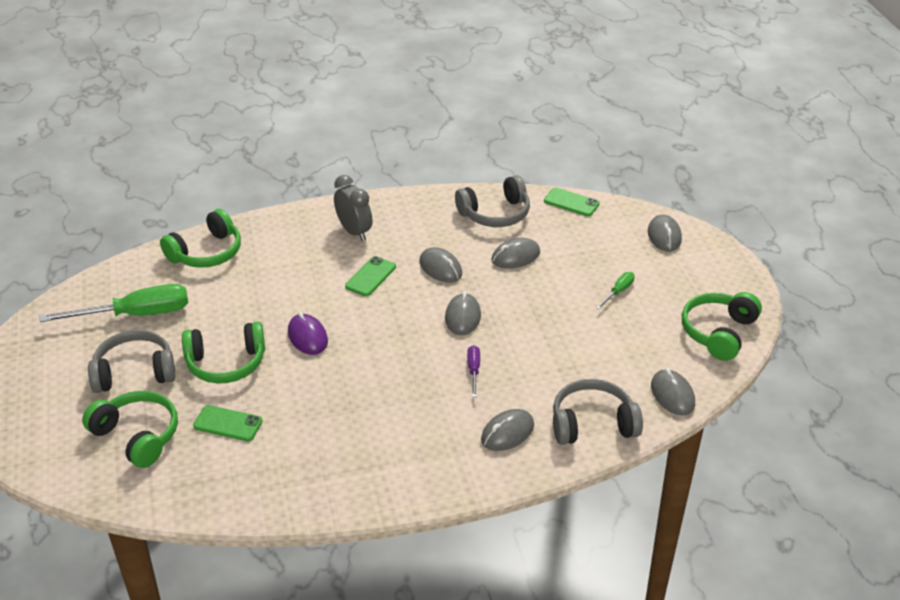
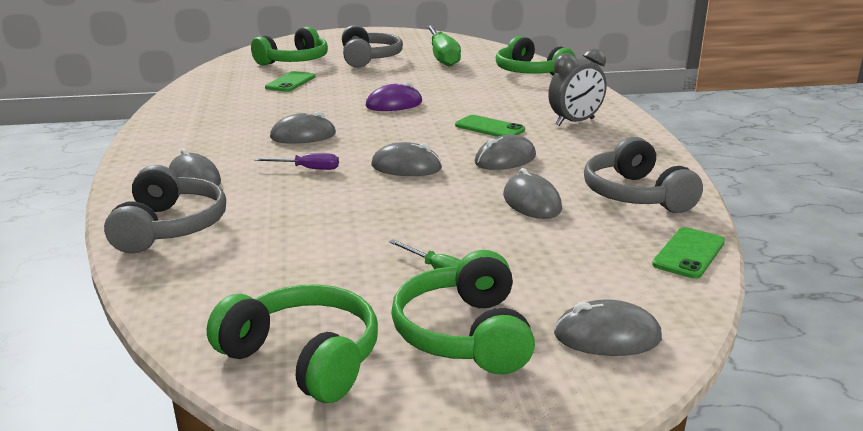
camera: 95 degrees right, 15 degrees down
(226, 363) = (368, 80): green headphones -> green headphones (465, 334)
(672, 395) = (180, 291): grey mouse -> grey mouse (303, 136)

